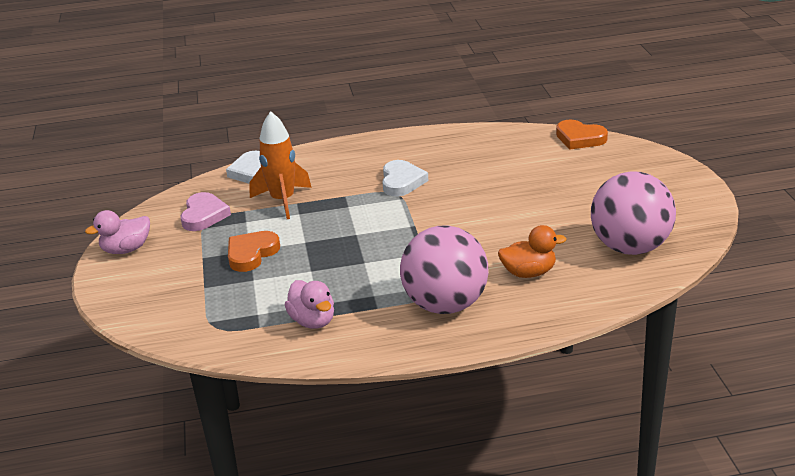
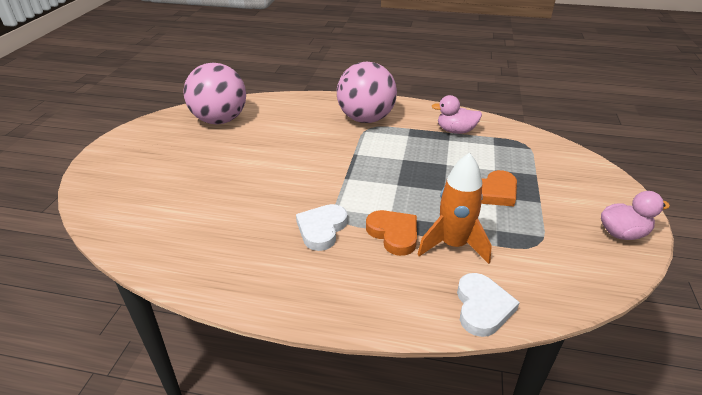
camera: 160 degrees left, 5 degrees up
(204, 215) = (543, 253): pink heart -> none
(313, 321) = (455, 131): pink duck -> pink duck turned 75 degrees counterclockwise
(528, 273) = (298, 122): orange duck -> none
(580, 138) = (107, 225): orange heart -> orange heart (394, 234)

